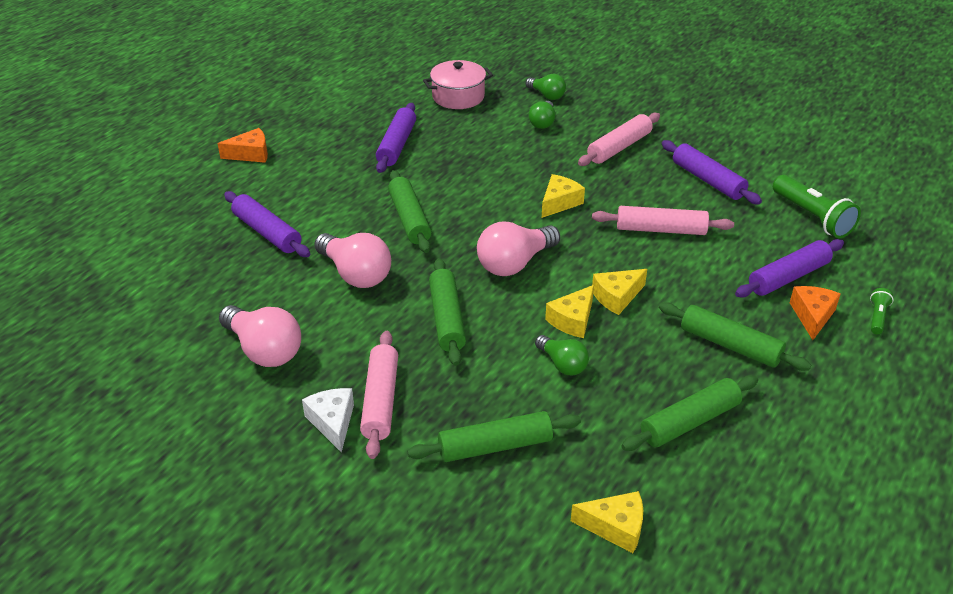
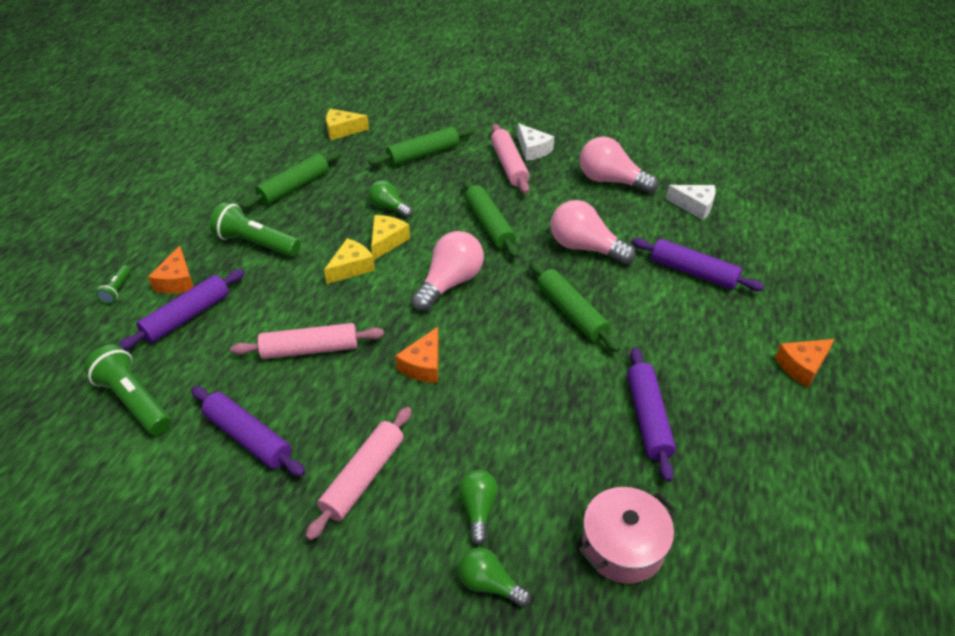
camera: 165 degrees right, 5 degrees up
(197, 298) = (694, 206): none -> white cheese
(559, 202) = (423, 365): yellow cheese -> orange cheese
(730, 345) = (256, 243): green rolling pin -> green flashlight

